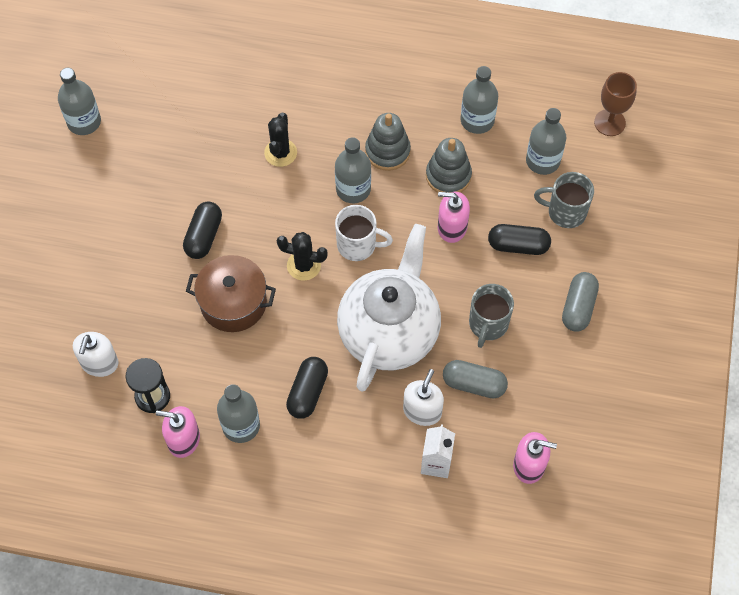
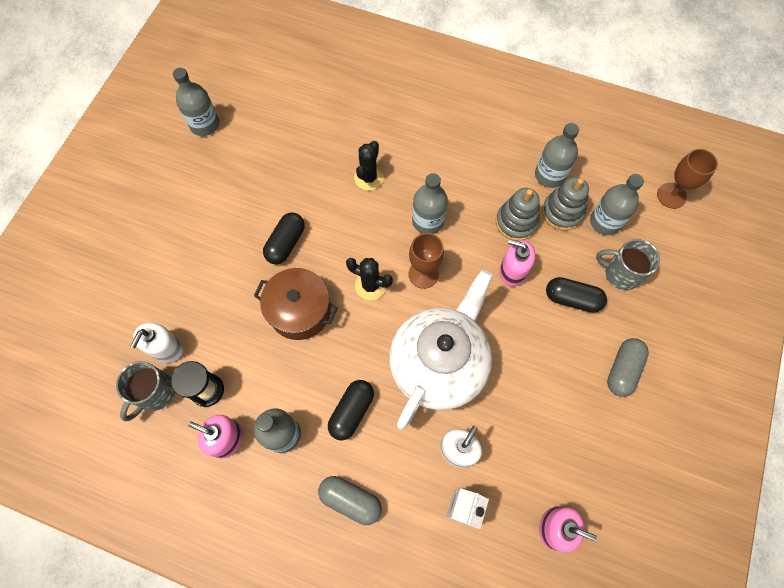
camera: 10 degrees right, 5 degrees up
(358, 245) = (423, 274): white mug -> brown goblet
(387, 151) = (464, 191): grey stacking toy -> grey stacking toy (562, 212)
(474, 384) = (511, 431): grey capsule -> grey capsule (350, 500)
(488, 324) = (533, 372): grey mug -> grey mug (155, 393)

